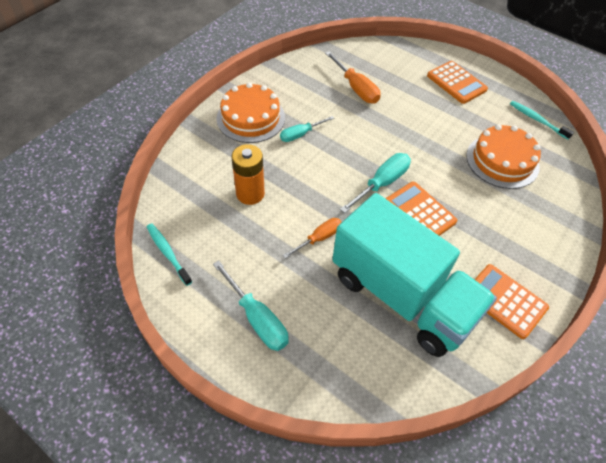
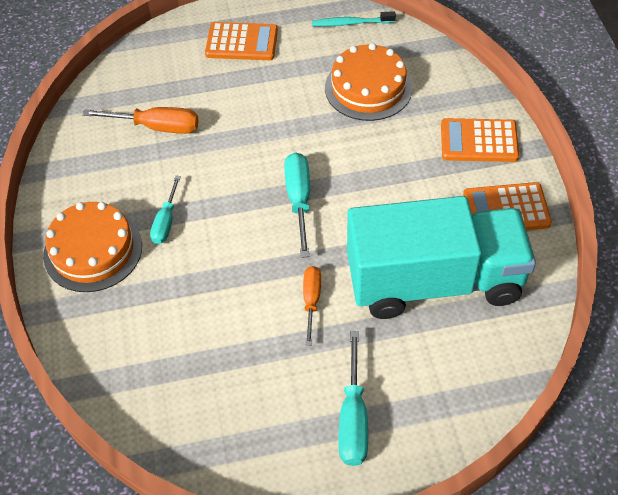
camera: 45 degrees left, 0 degrees up
(168, 253) = (199, 452): turquoise toothbrush -> none
(250, 193) = (197, 323): orange battery -> none
(257, 319) = (353, 419): turquoise screwdriver -> turquoise screwdriver turned 90 degrees clockwise
(419, 212) = (361, 197): orange calculator -> orange calculator (479, 141)

